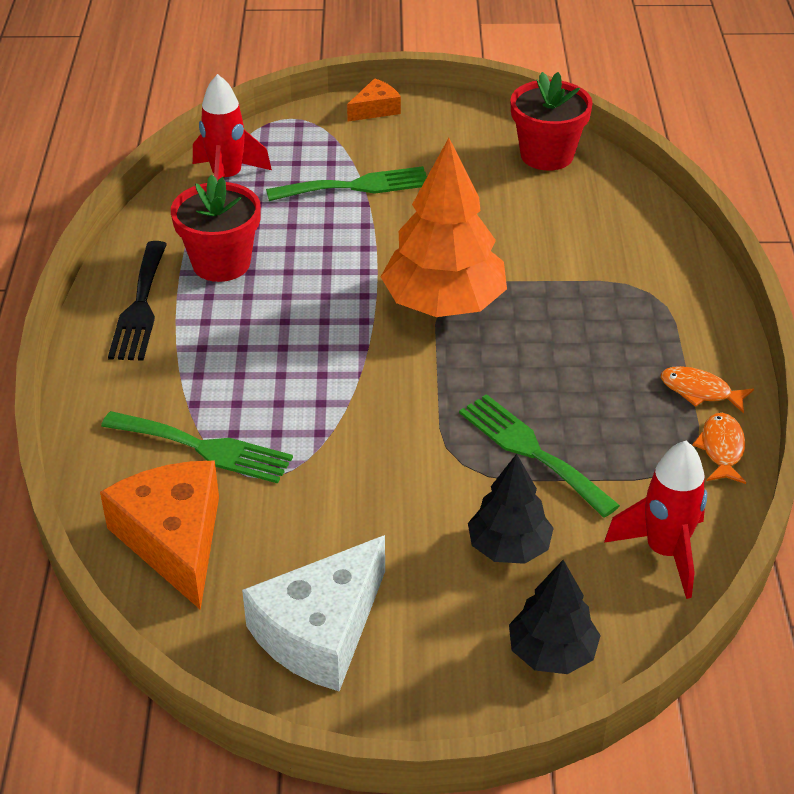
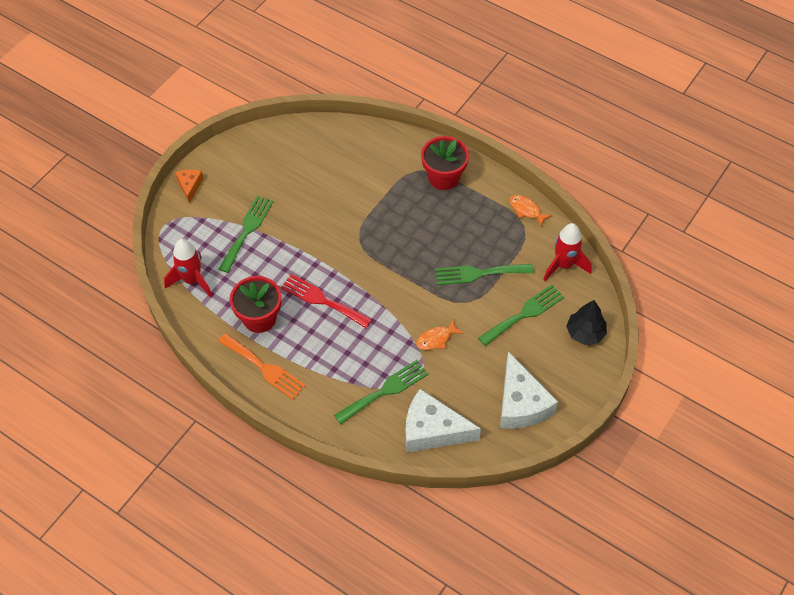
camera: 55 degrees left, 15 degrees up
(140, 307) = (264, 368): black fork -> orange fork
(174, 540) = (432, 430): orange cheese -> white cheese
(309, 307) = (322, 300): none -> red fork
(443, 304) = (363, 248): orange tree -> none
(509, 547) = (524, 314): black tree -> green fork
(546, 155) = (291, 142): red flower pot -> red flower pot (443, 177)
(700, 391) = (490, 194): orange fish -> orange fish (436, 339)

